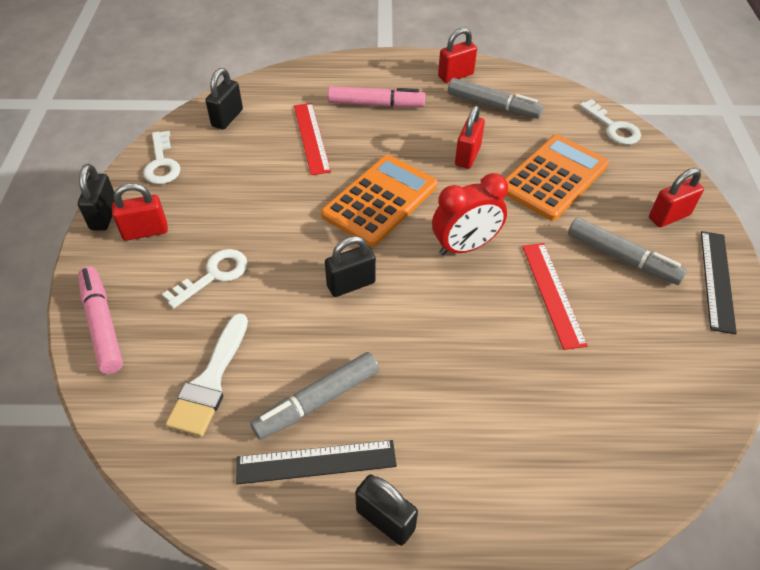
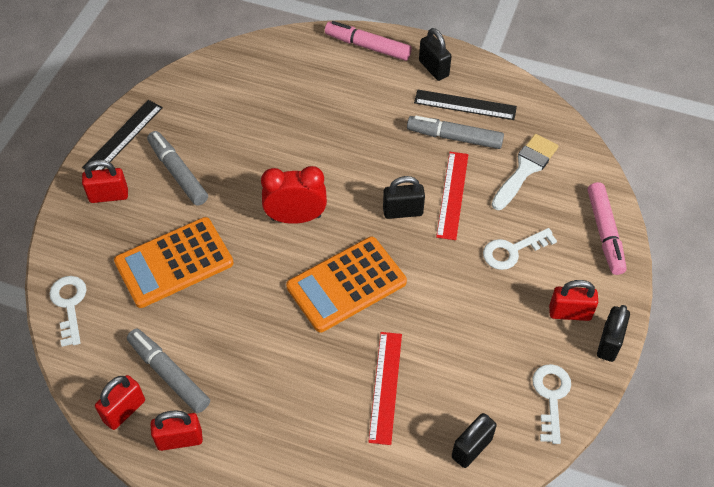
camera: 160 degrees left, 5 degrees up
(317, 401) = (454, 137): grey marker -> grey marker turned 150 degrees counterclockwise
(376, 105) = (296, 417): pink marker -> pink marker (367, 46)
(467, 156) = (238, 312): red padlock -> red padlock (124, 410)
(552, 293) = (252, 161): red ruler -> red ruler (452, 195)

